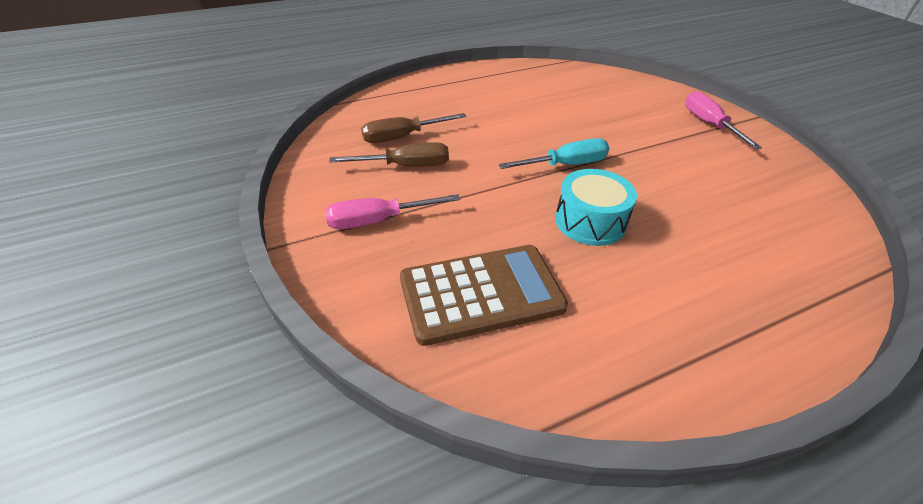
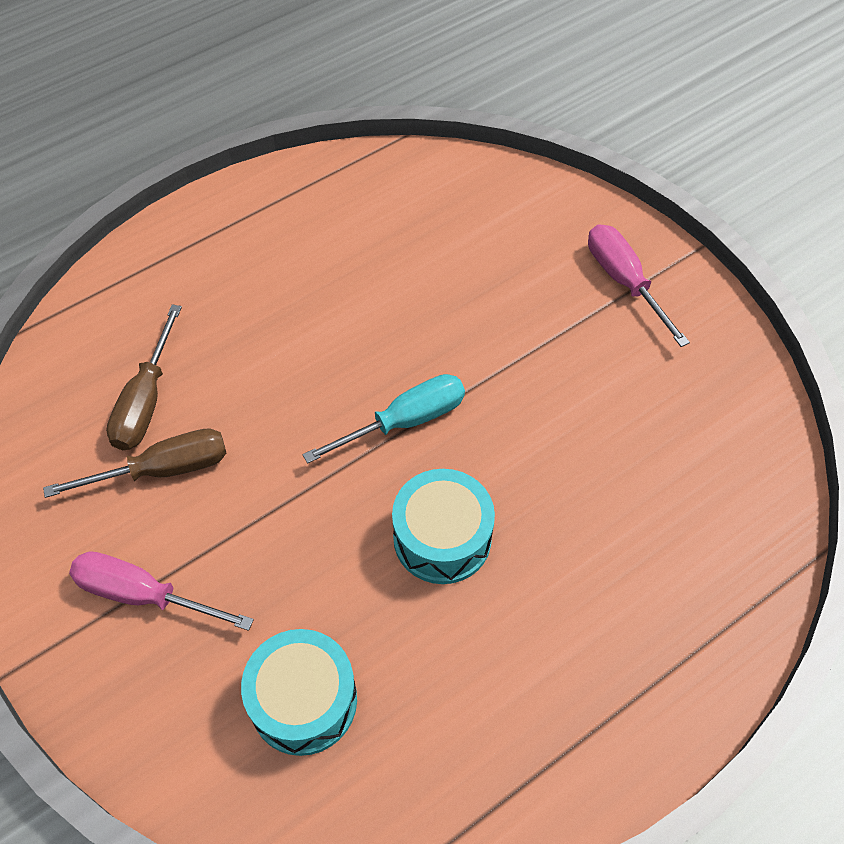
camera: 10 degrees left, 15 degrees up
(378, 221) = (143, 595): pink screwdriver -> pink screwdriver turned 45 degrees clockwise
(402, 137) = (146, 401): brown screwdriver -> brown screwdriver turned 45 degrees counterclockwise
(481, 293) = (303, 700): brown calculator -> turquoise drum

